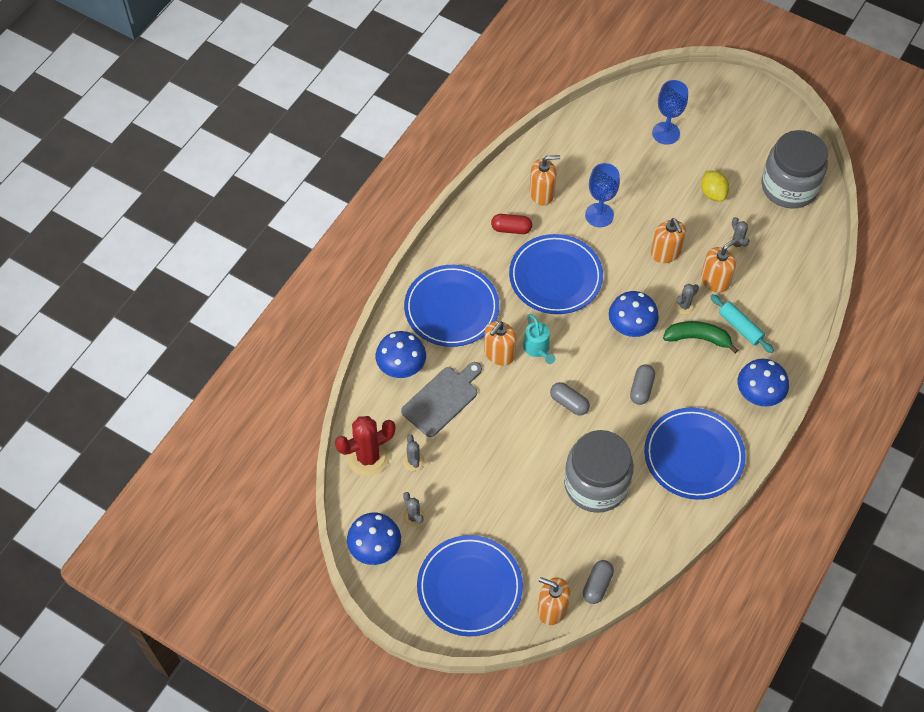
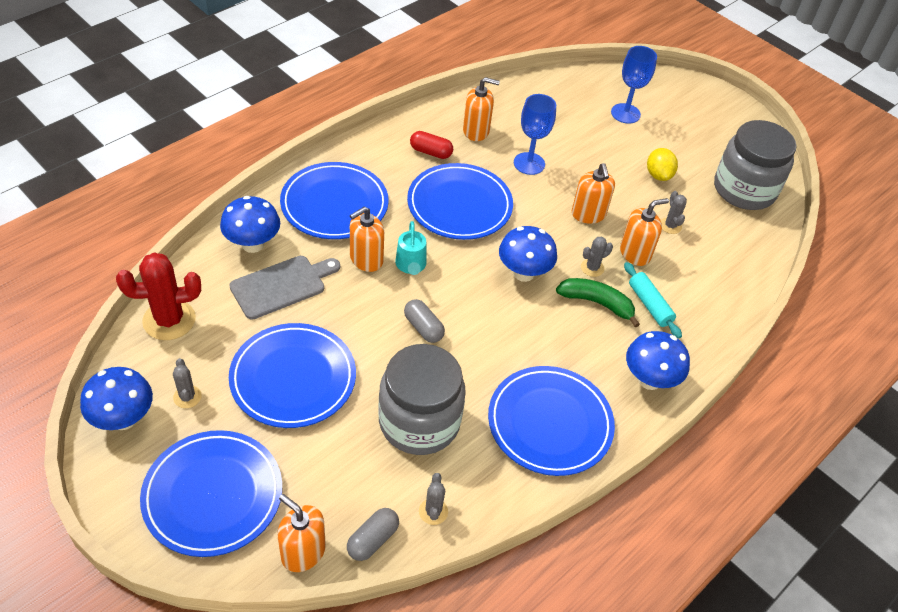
camera: 10 degrees right, 10 degrees down
(413, 461) = (218, 338): grey cactus -> grey cactus (433, 511)
(486, 477) = (293, 378): none -> blue plate
(641, 389) = (513, 336): grey capsule -> none

